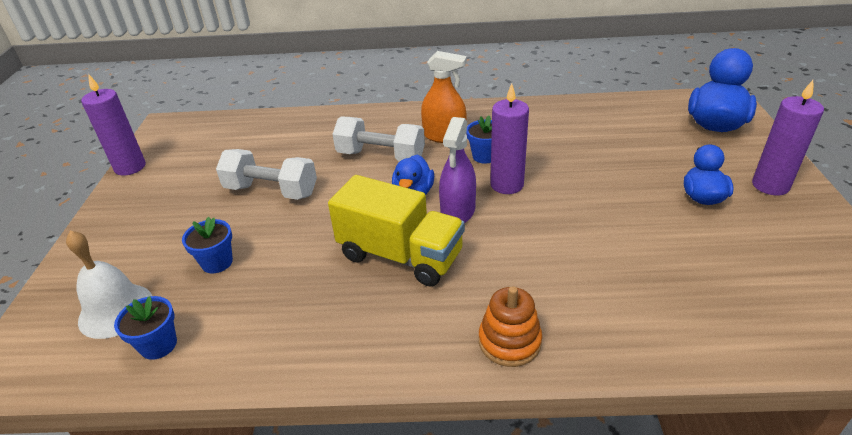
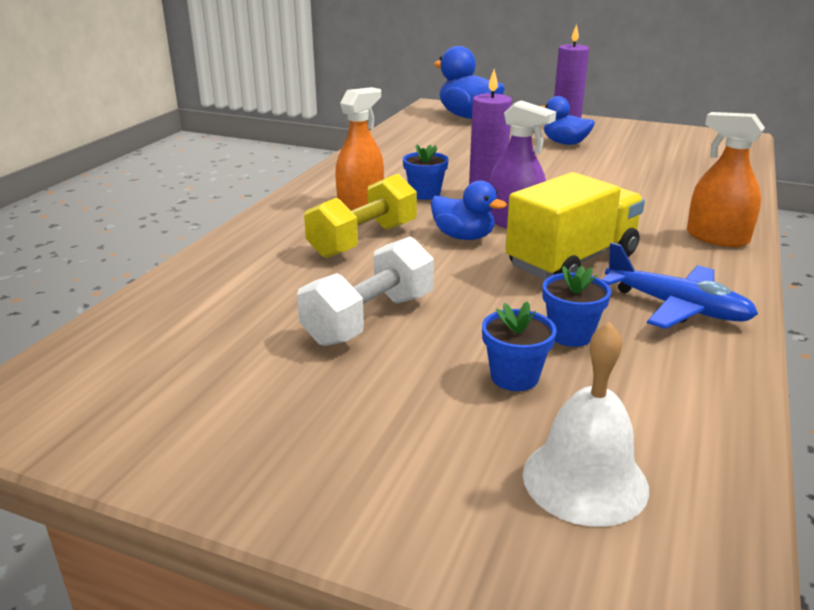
camera: 70 degrees left, 10 degrees down
(130, 167) = (122, 460): purple candle -> none
(158, 345) = (677, 437): blue flower pot -> blue flower pot (570, 335)
(340, 327) = (677, 307): none -> blue plane
(381, 156) = (363, 240): white dumbbell -> yellow dumbbell
(509, 341) = (717, 238): orange stacking toy -> orange spray bottle

